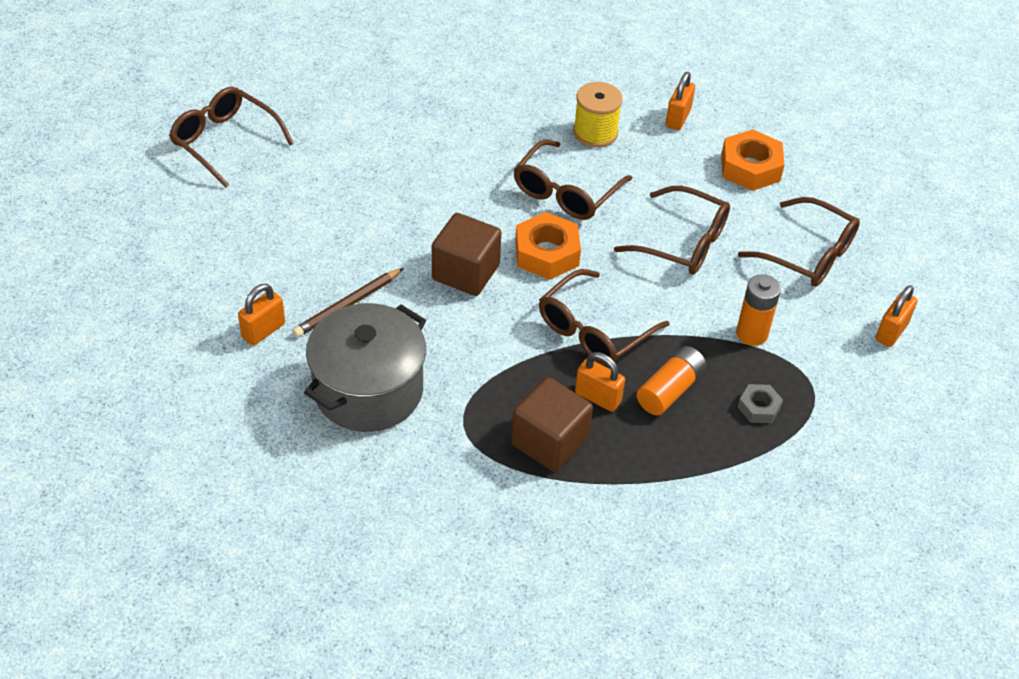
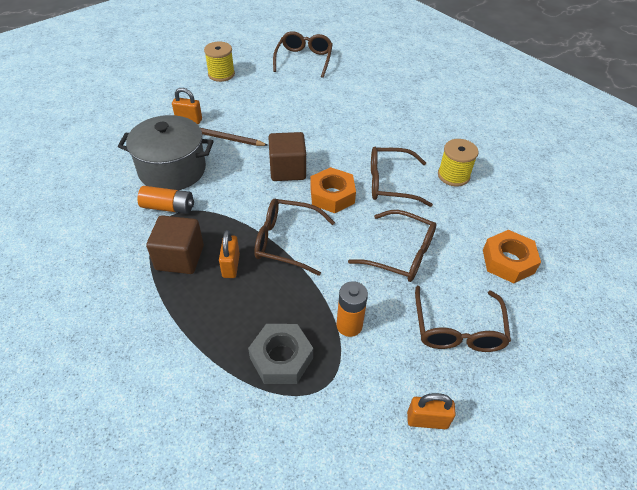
camera: 60 degrees right, 0 degrees up
(173, 248) = (221, 74): none -> yellow spool
(670, 390) = (262, 300): orange battery -> orange battery (168, 207)
(678, 118) = (511, 206): orange padlock -> none
(683, 242) = (401, 254): brown glasses -> brown glasses turned 60 degrees counterclockwise
(758, 407) = (281, 358): grey nut -> grey nut, size x1.79

